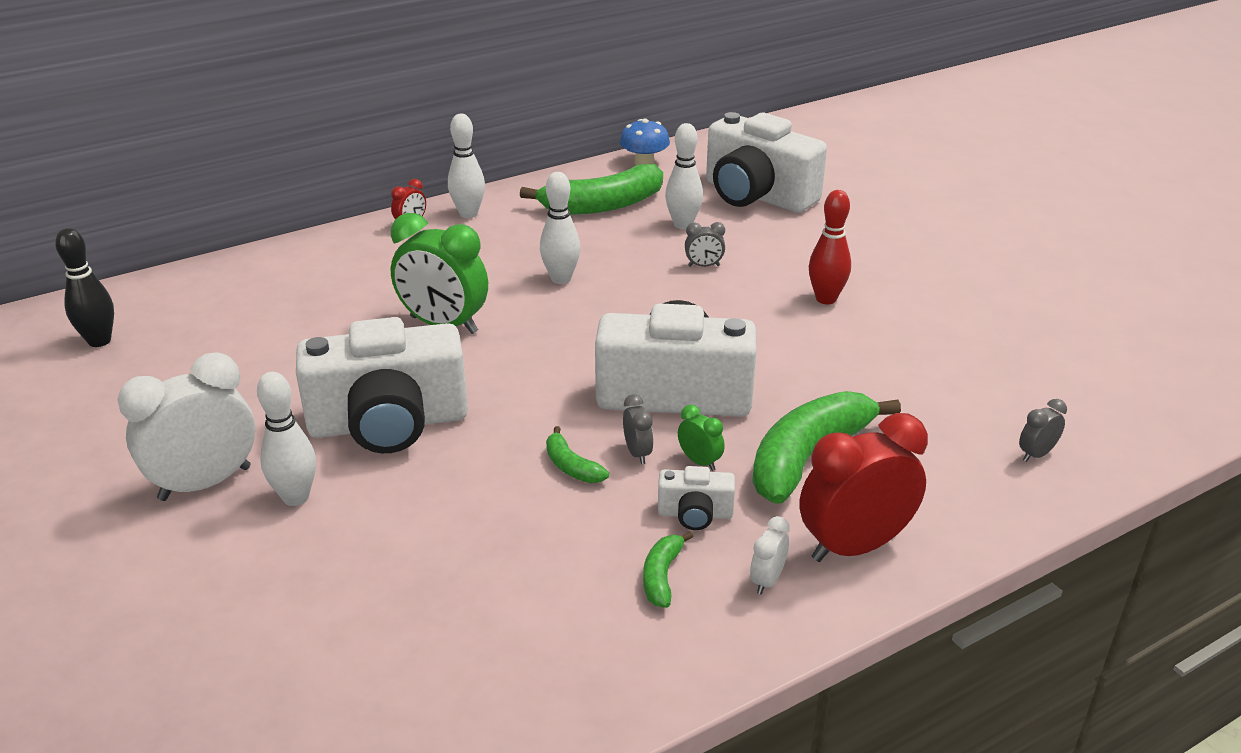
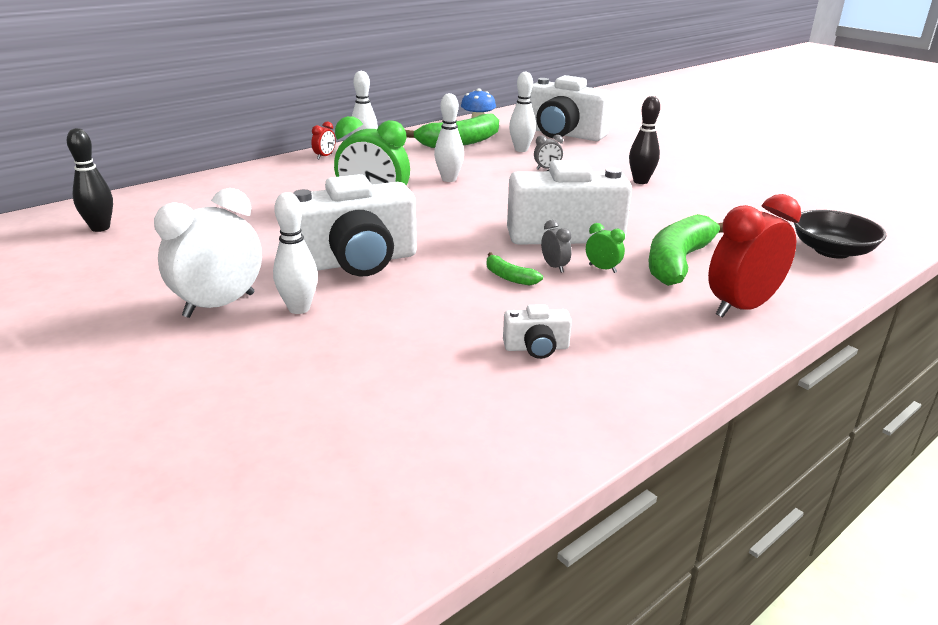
camera: 10 degrees left, 5 degrees down
(662, 576) = (611, 334): green banana -> none
(695, 514) = (616, 297): white camera -> white camera (536, 348)
(767, 580) = (690, 331): white clock -> none
(826, 299) = (640, 181): red bowling pin -> black bowling pin
(1036, 454) = (832, 251): grey clock -> black bowl

